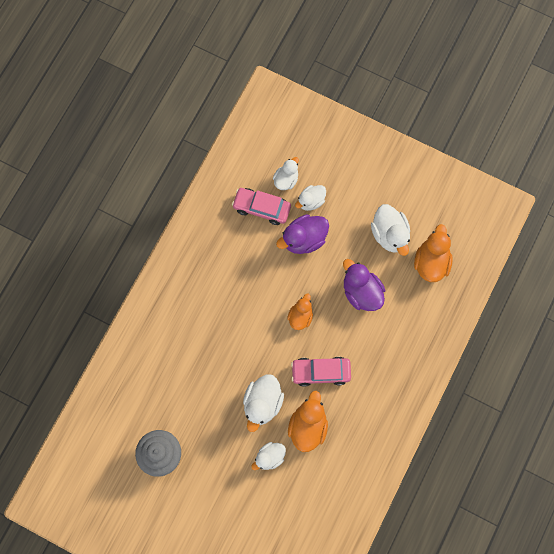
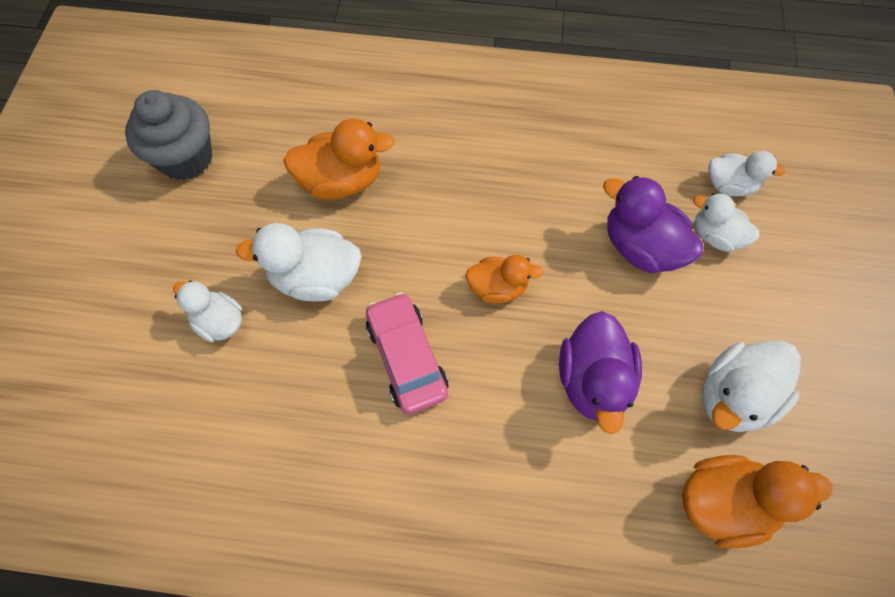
camera: 70 degrees right, 10 degrees down
(261, 208) = (658, 166): pink car -> none
(308, 426) = (295, 369): orange duck -> orange duck (341, 181)
(361, 292) = (593, 381): purple duck -> purple duck turned 150 degrees clockwise

